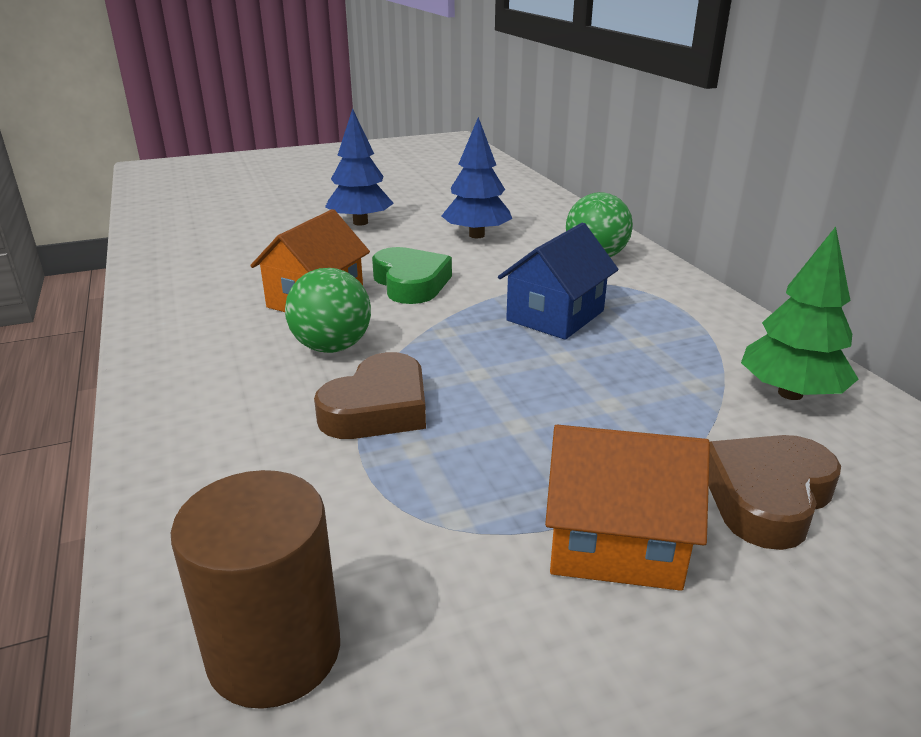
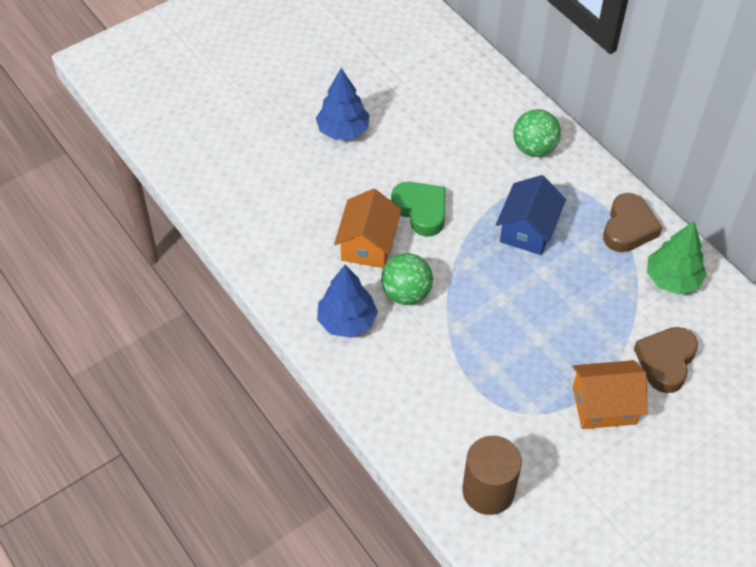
camera: 15 degrees left, 25 degrees up
(378, 408) = (460, 341): brown heart -> brown heart (628, 228)
(476, 235) = (440, 133): blue tree -> blue tree (347, 321)

